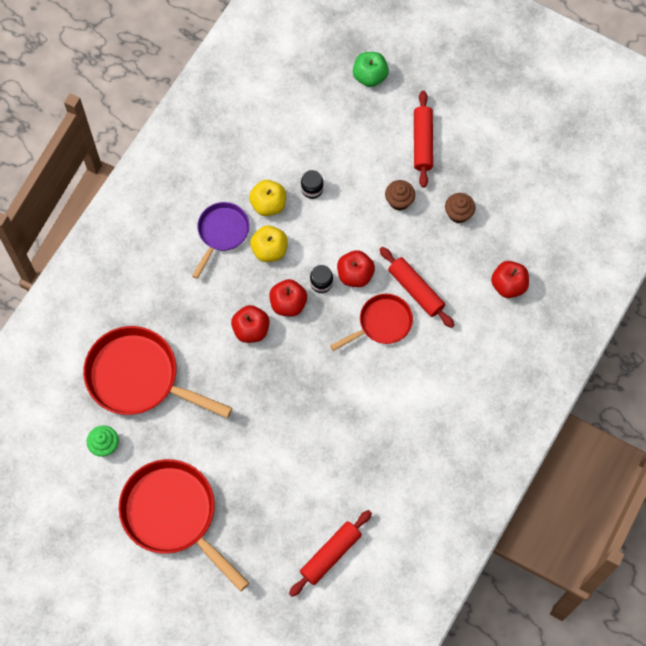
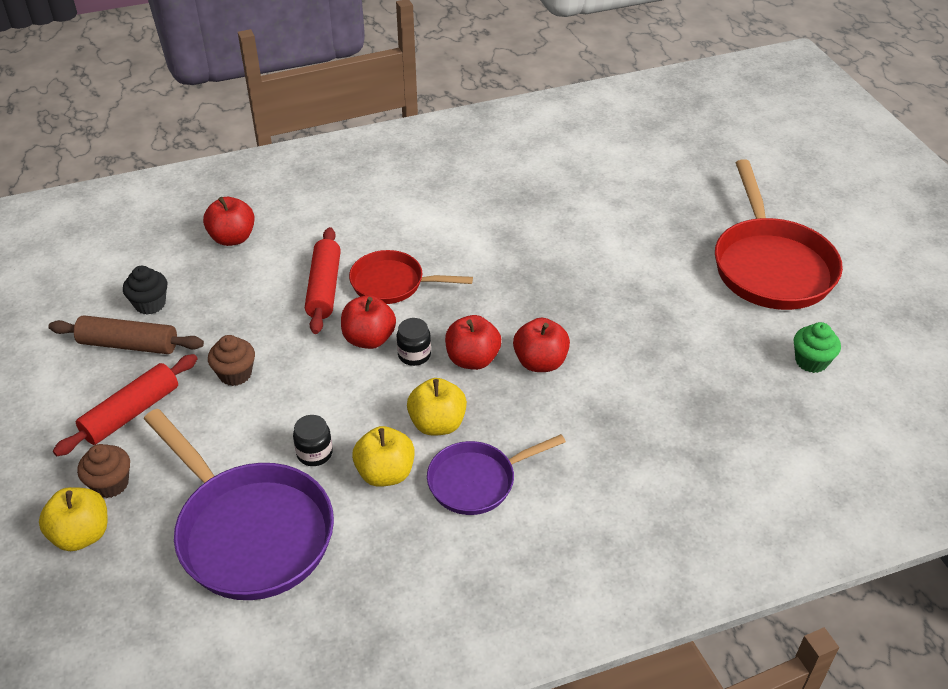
camera: 140 degrees left, 25 degrees down
(139, 377) = (719, 398): red pan -> none
(300, 131) = (249, 531): none -> purple pan
(330, 555) = (631, 164): red rolling pin -> none
(370, 76) = (82, 535): green apple -> yellow apple
(458, 213) = (193, 322): brown cupcake -> brown cupcake (110, 484)
(473, 175) = (129, 345): none -> brown rolling pin
(495, 206) = (150, 304): none -> black cupcake

